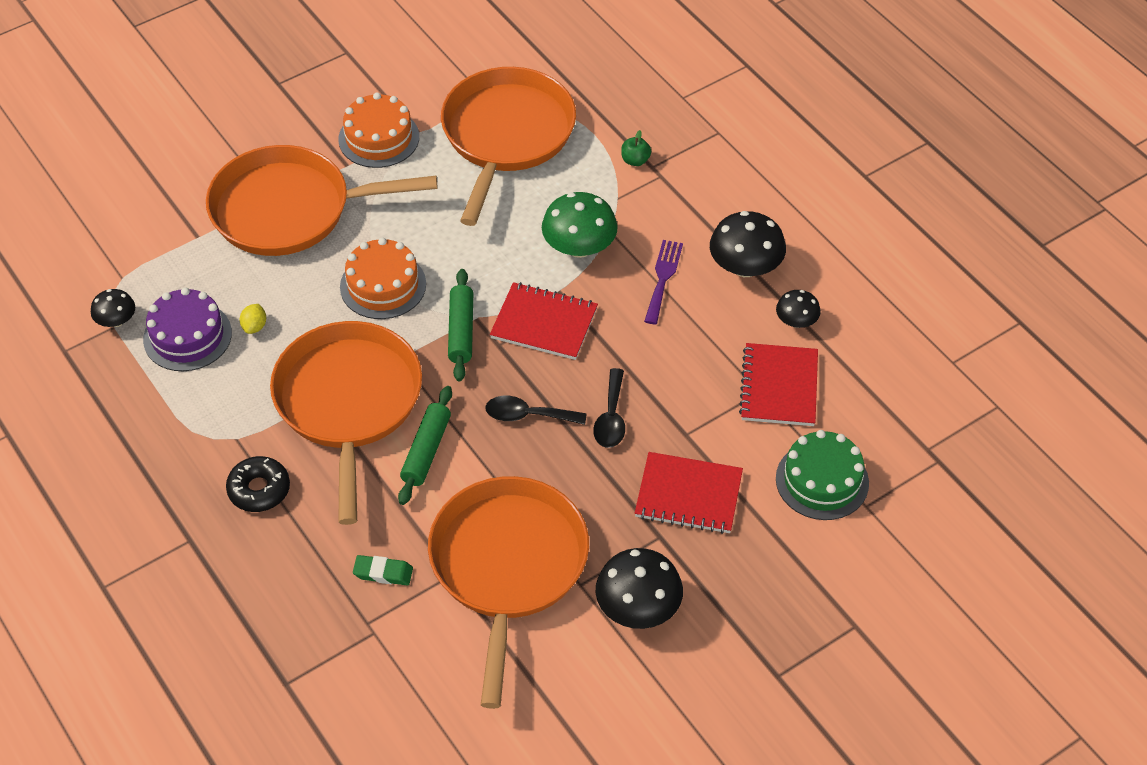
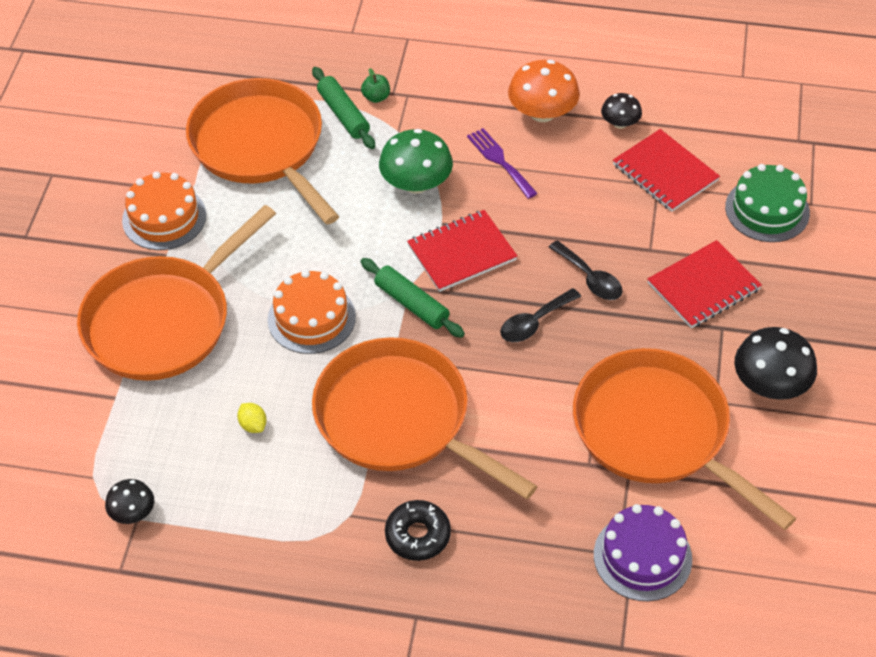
camera: 45 degrees left, 0 degrees up
(187, 336) = (209, 475): purple cake -> purple cake (642, 557)
(383, 573) = (583, 511): green eraser -> none
(426, 451) = (499, 404): green rolling pin -> green rolling pin (343, 114)
(745, 266) = (542, 113): black mushroom -> orange mushroom

